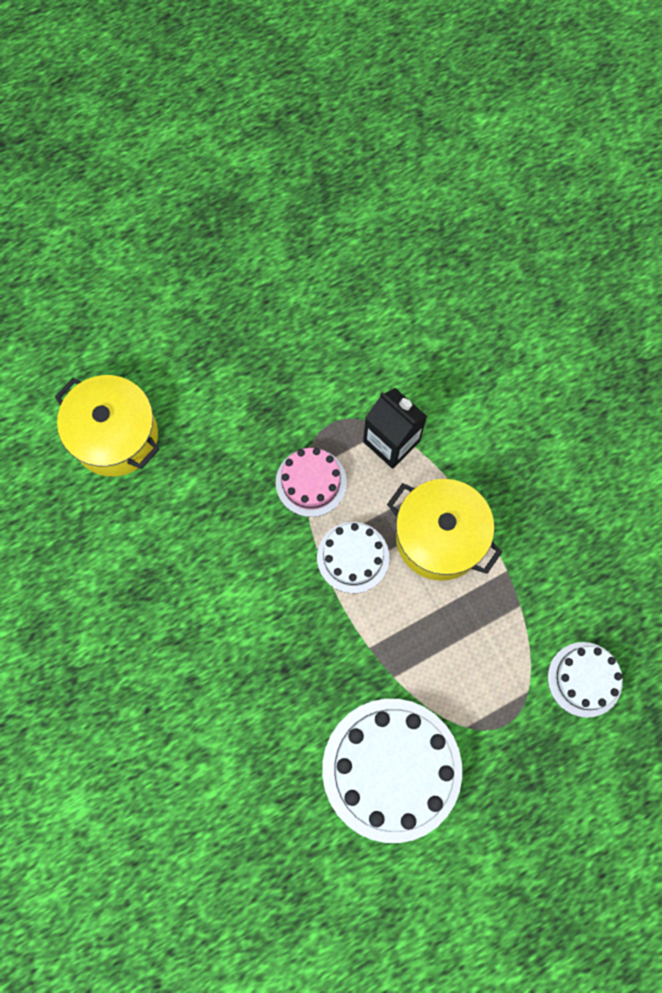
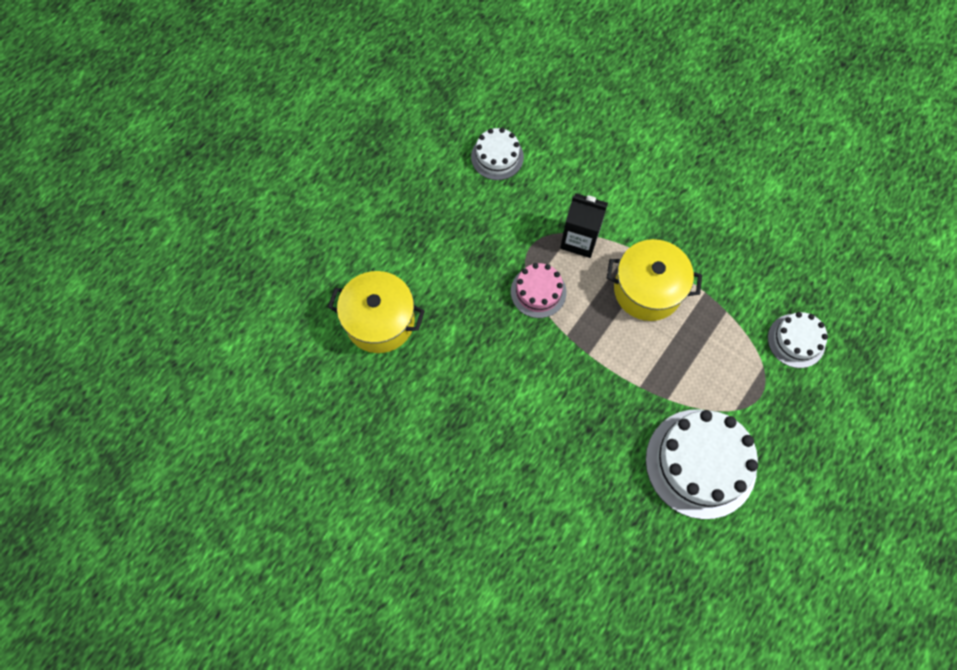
camera: 25 degrees left, 5 degrees down
(353, 557) = (595, 330): white cake -> white cake (497, 157)

